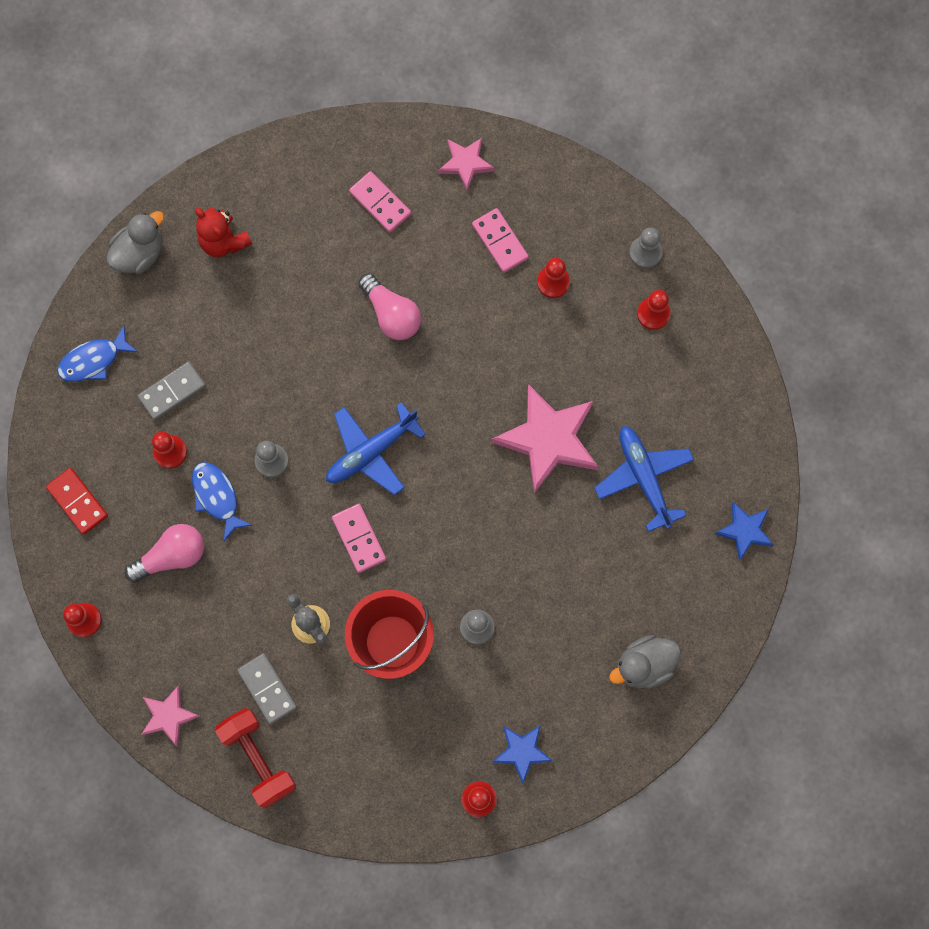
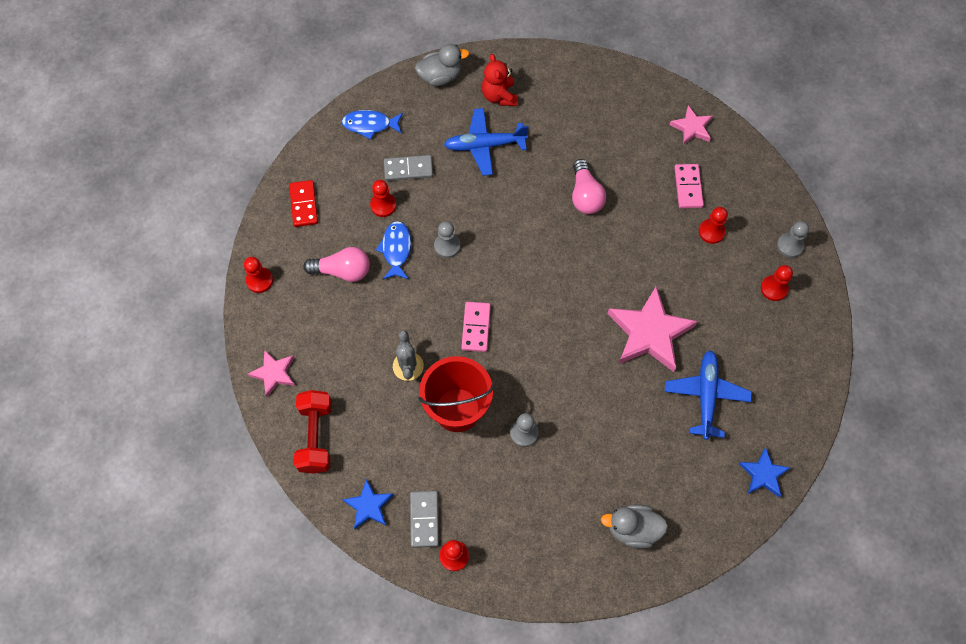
camera: 30 degrees right, 10 degrees down
(267, 689) = (351, 393): grey domino -> grey domino (424, 519)
(371, 452) = (518, 275): blue plane -> blue plane (484, 145)
(380, 203) = (618, 123): pink domino -> none
(522, 751) = (505, 540): blue star -> blue star (369, 506)

